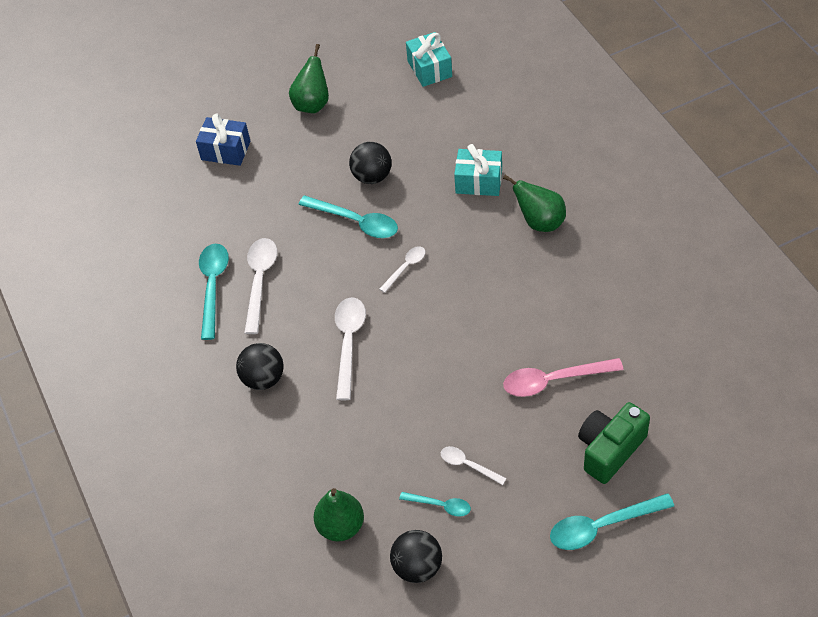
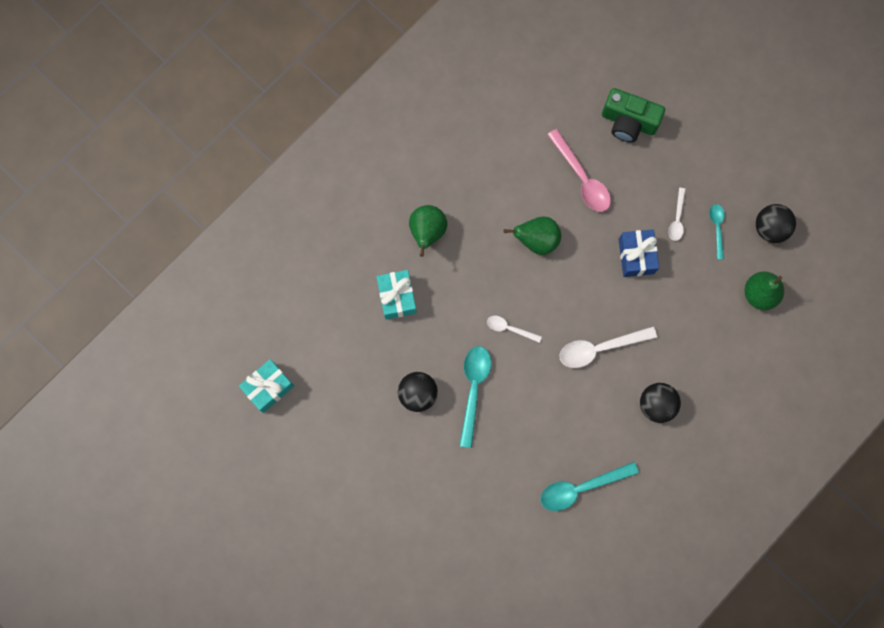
camera: 115 degrees left, 25 degrees up
(226, 150) = (425, 545): blue gift -> blue gift (636, 256)
(260, 281) = (562, 448): white spoon -> none
(312, 104) = (344, 484): green pear -> green pear (536, 240)
(602, 526) = (692, 112): turquoise spoon -> none

